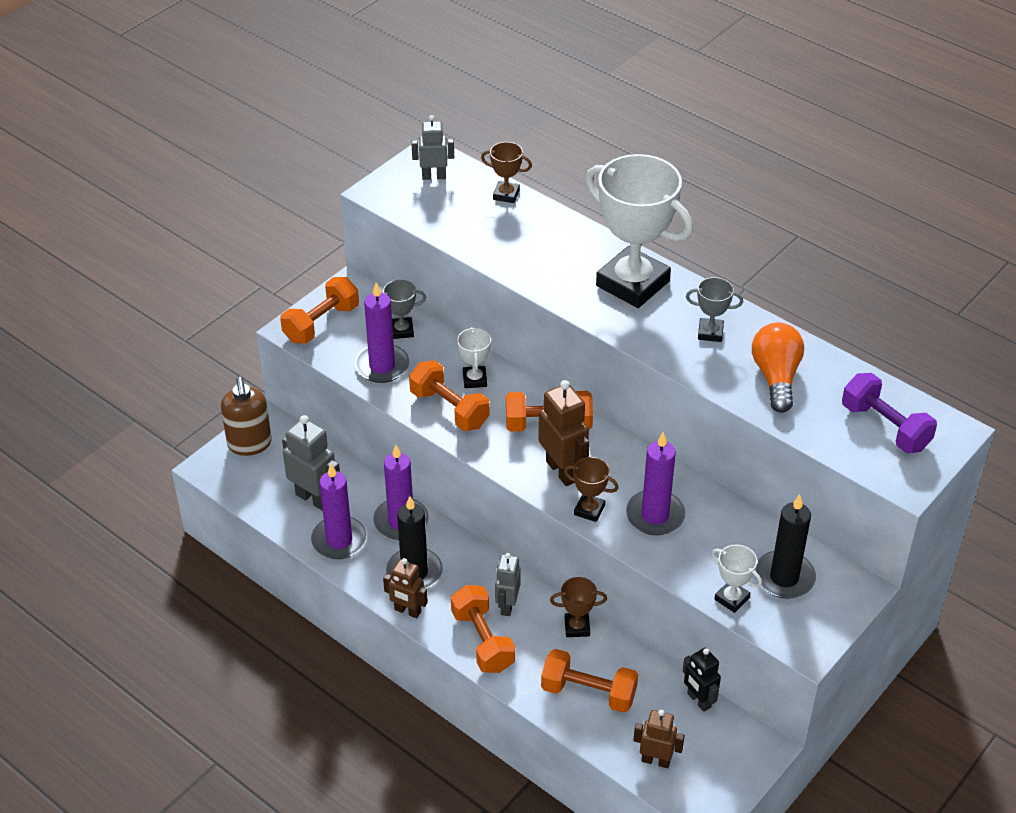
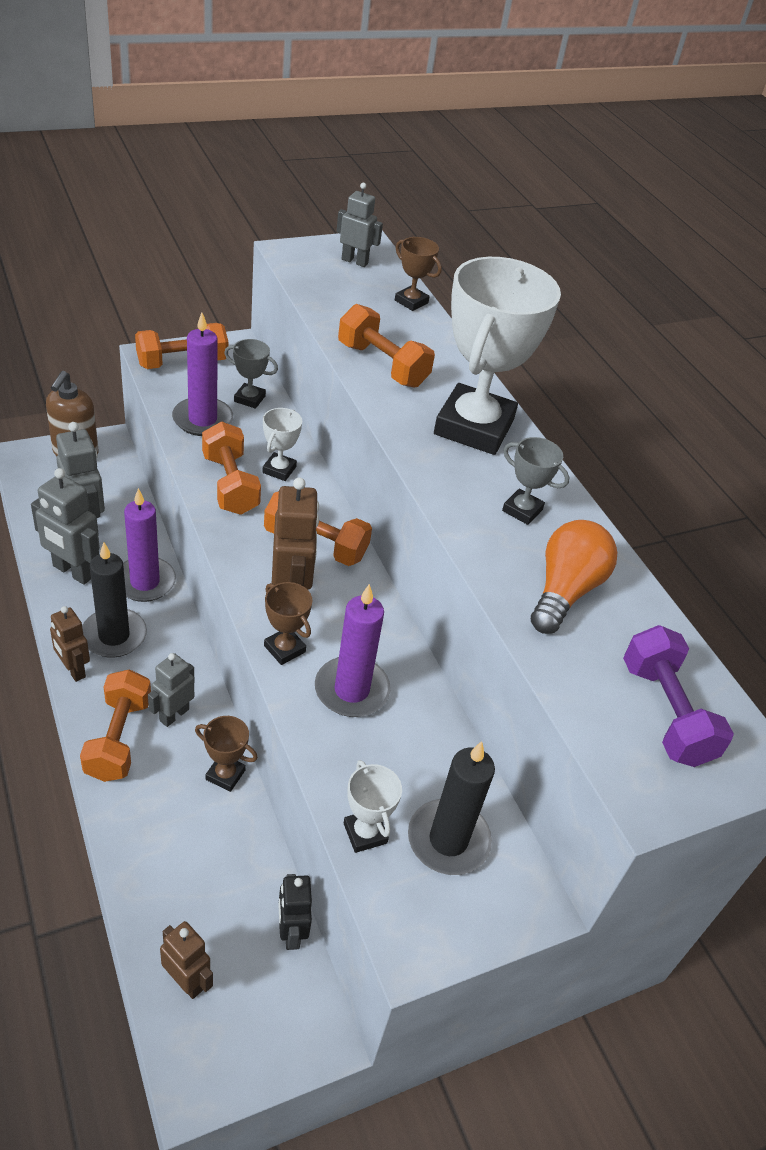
camera: 20 degrees right, 0 degrees up
(339, 540) = (73, 571): purple candle -> grey robot
(588, 692) = (178, 855): orange dumbbell -> orange dumbbell (382, 365)
(632, 283) = (474, 427): white trophy -> white trophy turned 45 degrees clockwise

